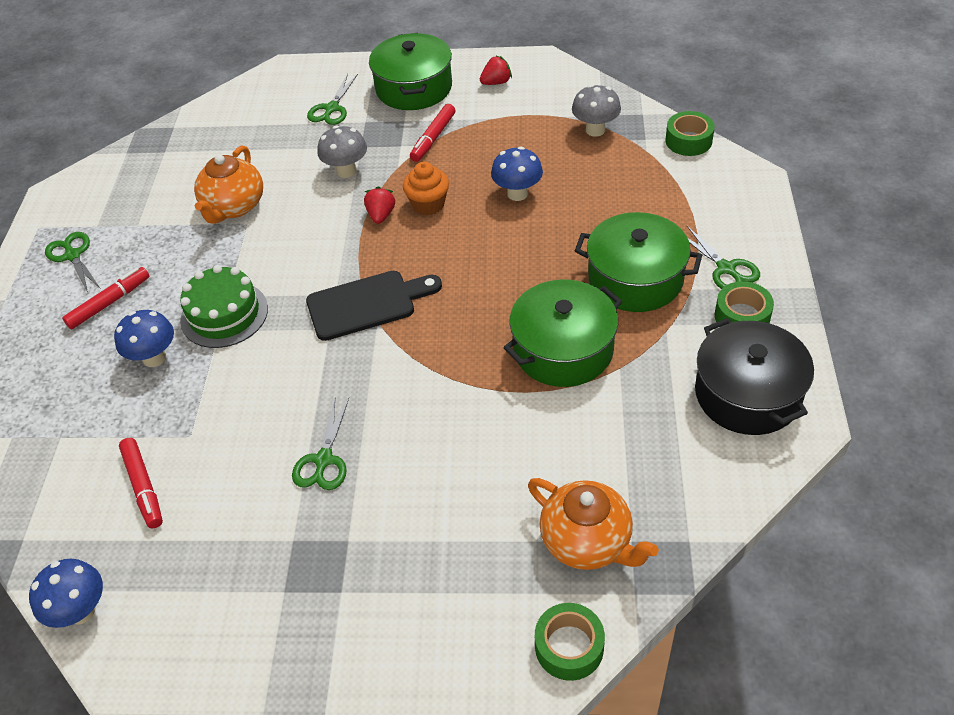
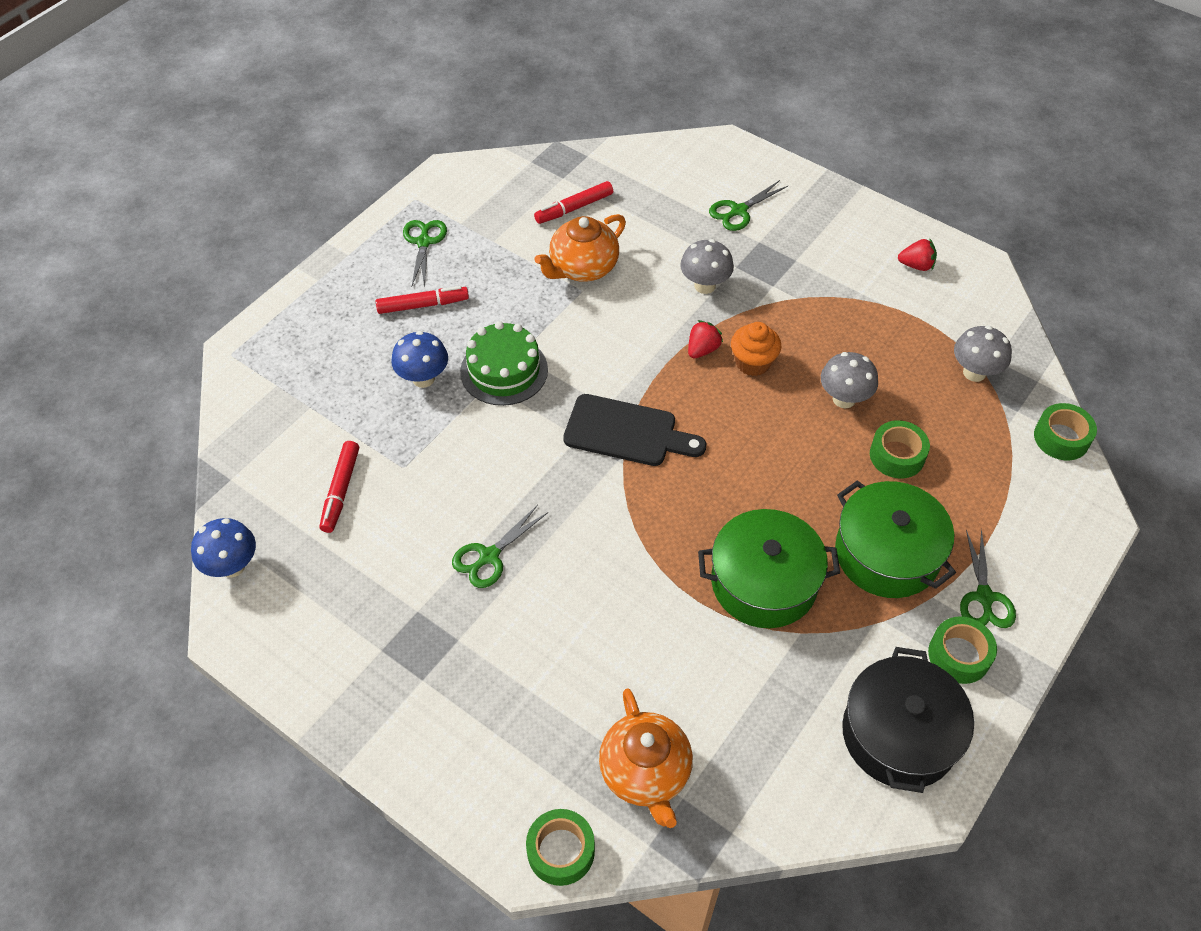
camera: 30 degrees right, 5 degrees up
(414, 88) = (831, 229): green pot -> none
(433, 138) = (809, 294): red marker -> red marker (574, 208)
(517, 194) = (844, 399): blue mushroom -> grey mushroom
(587, 210) = (897, 455): none -> green tape

